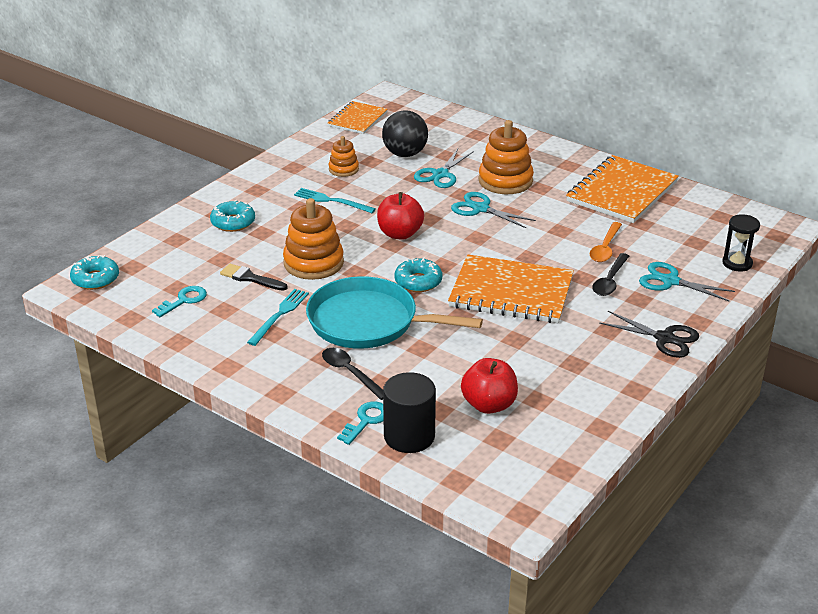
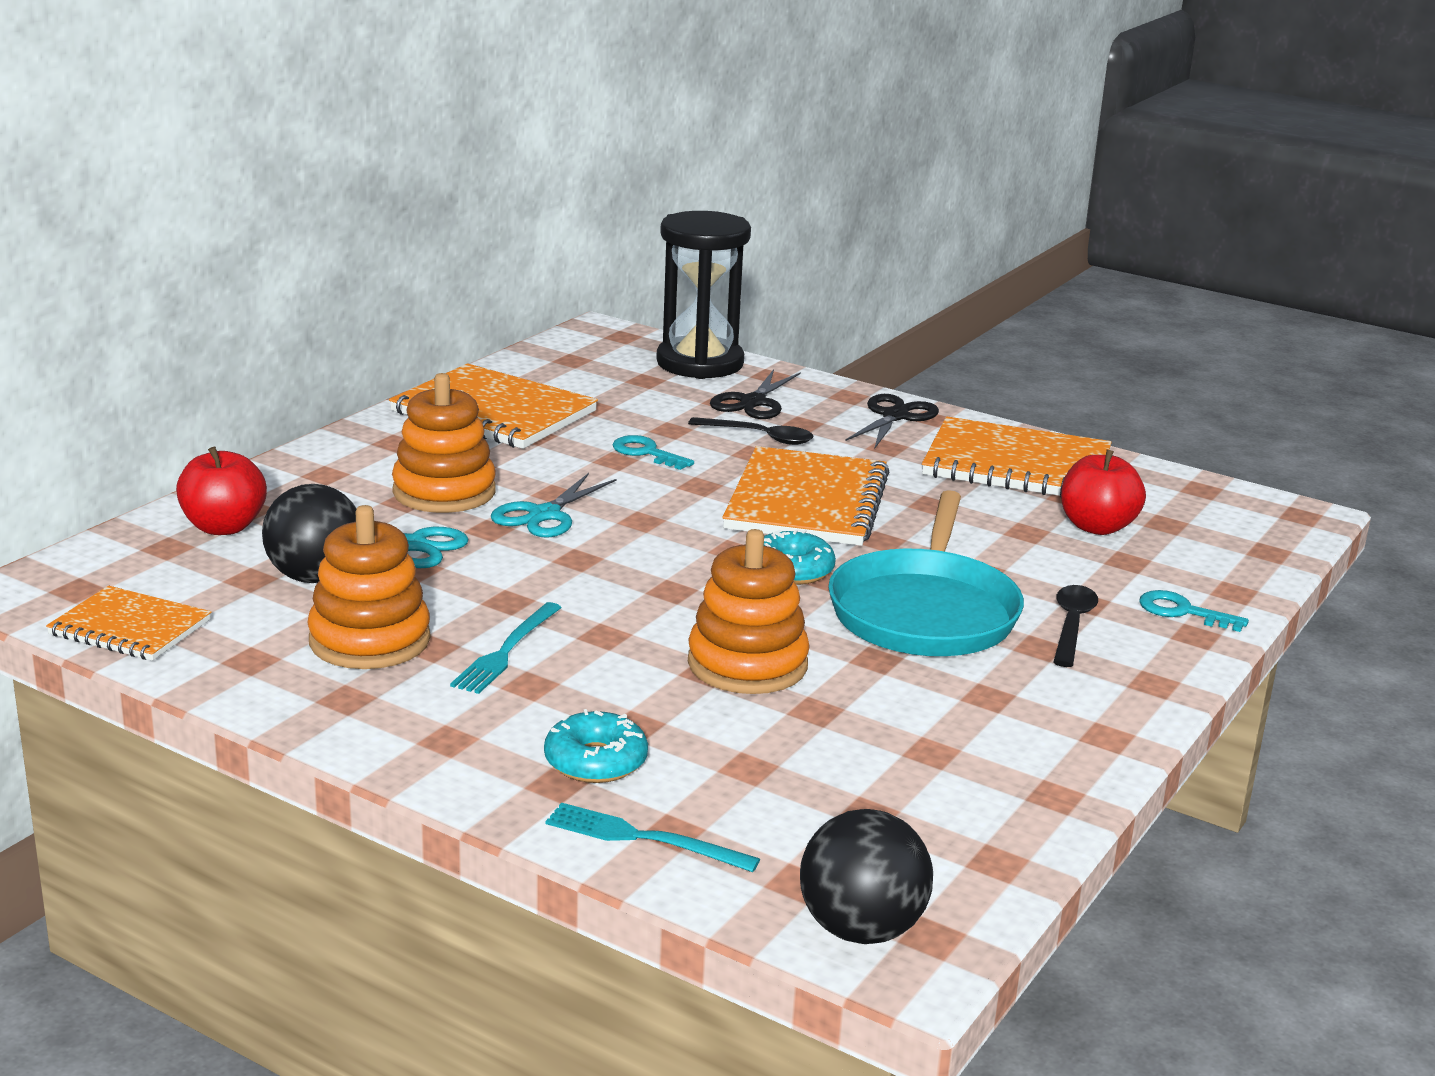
camera: 95 degrees left, 10 degrees down
(95, 279) = (861, 929): turquoise donut -> black ball
(184, 300) = (913, 799): turquoise key -> turquoise key (646, 453)
(250, 278) = (814, 728): black brush -> none
(279, 315) = (931, 692): turquoise fork -> turquoise fork (644, 838)
(343, 169) = (369, 640): orange stacking toy -> orange stacking toy, size x1.78
(350, 373) = (1072, 625): black spoon -> black spoon turned 150 degrees clockwise
(400, 234) = (634, 584): red apple -> red apple (224, 527)
(409, 436) = (1199, 581): black cylinder -> none
(588, 383) = (1016, 465): none -> orange notebook
(605, 248) = (668, 434): orange spoon -> none
(670, 281) = (753, 402): turquoise scissors -> black scissors
(737, 263) = (700, 363): black hourglass -> black hourglass, size x2.07

